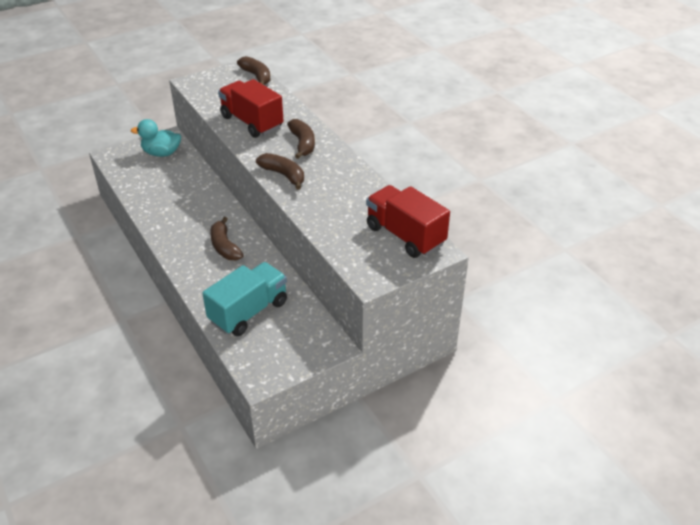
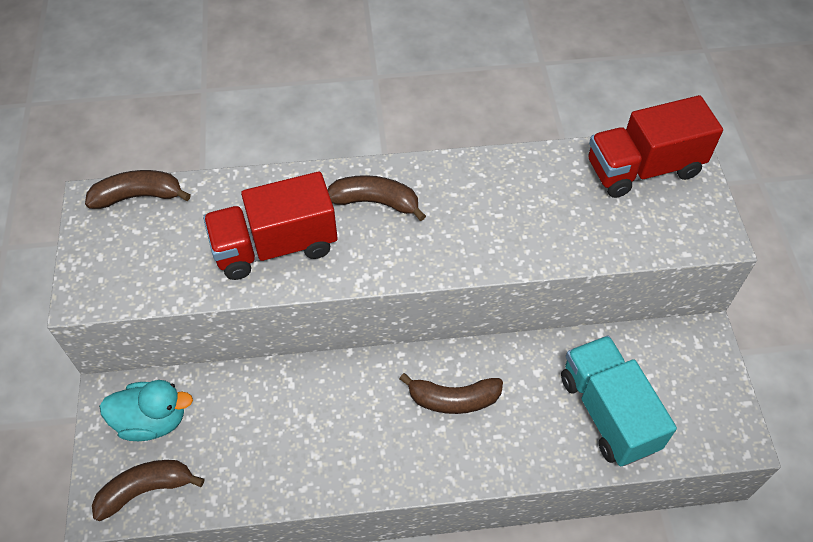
camera: 65 degrees left, 15 degrees up
(161, 153) = (152, 420): turquoise duck -> turquoise duck turned 120 degrees counterclockwise
(283, 175) = (444, 252): brown banana -> brown banana (146, 490)

